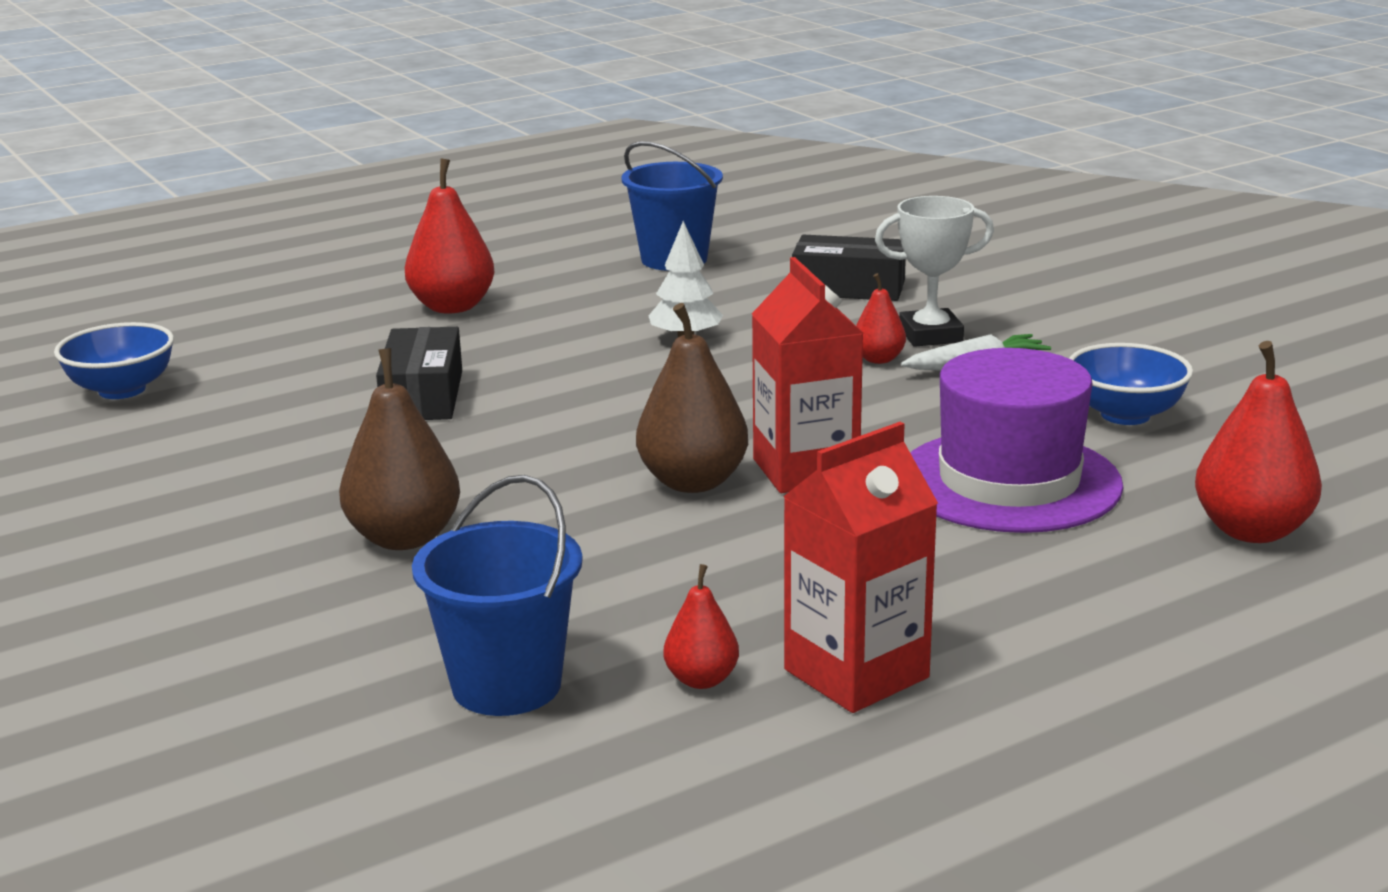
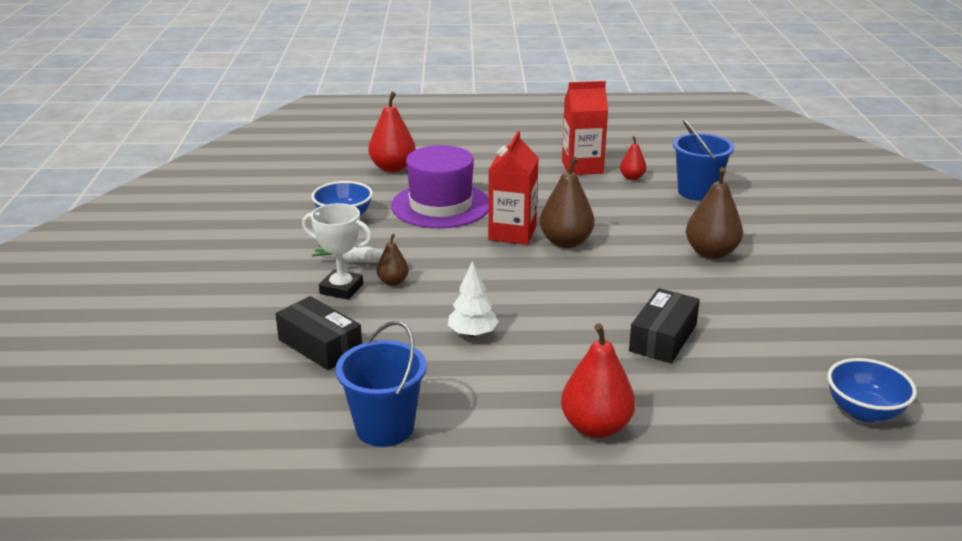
camera: 150 degrees left, 5 degrees up
(878, 359) = (393, 282): red pear -> brown pear

